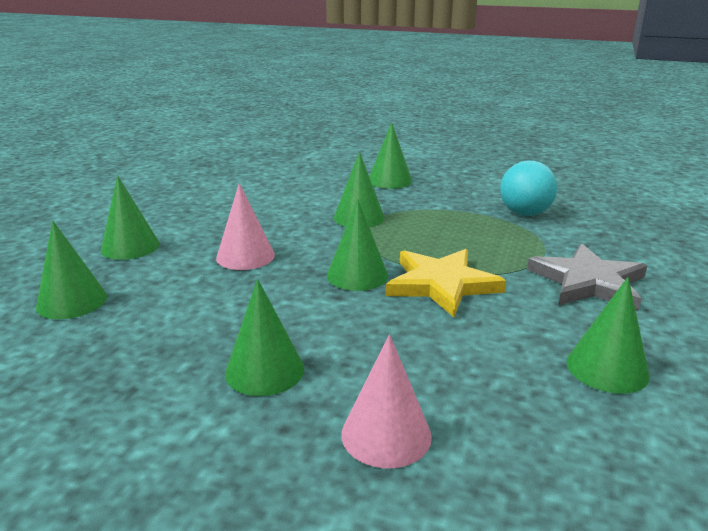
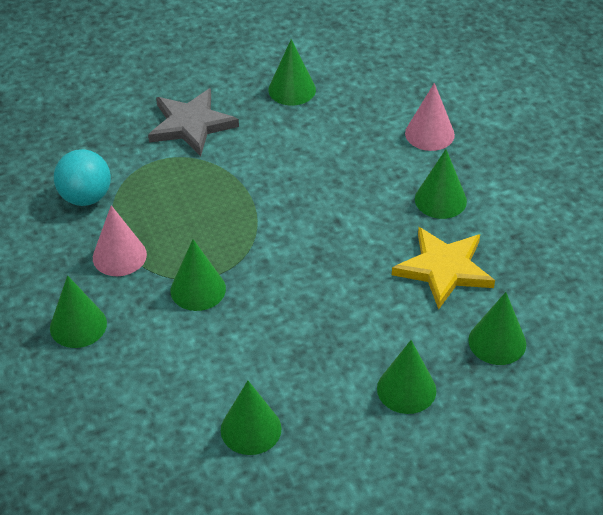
camera: 130 degrees left, 20 degrees up
(245, 256) = (340, 306): pink cone -> pink cone (119, 256)
(357, 275) = (299, 228): green cone -> green cone (251, 429)
(441, 284) = (267, 184): yellow star -> yellow star (444, 269)

